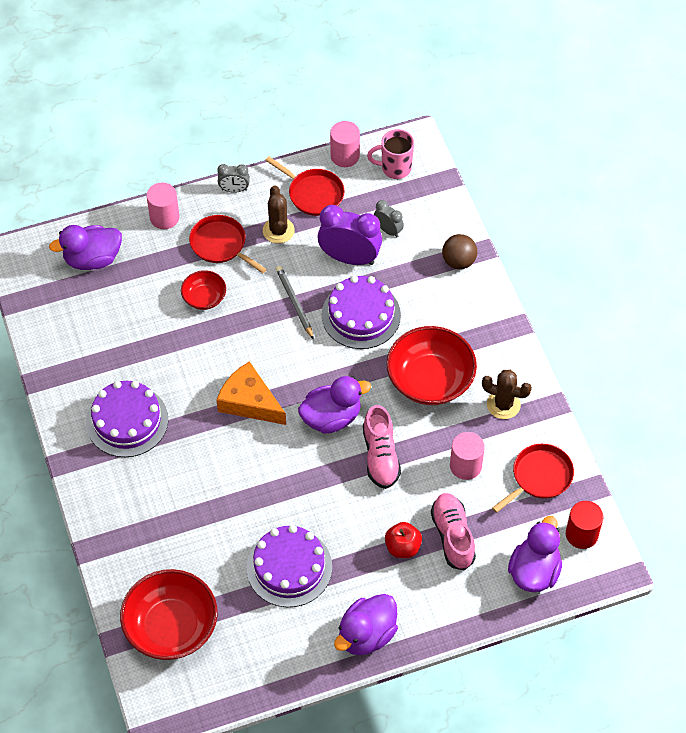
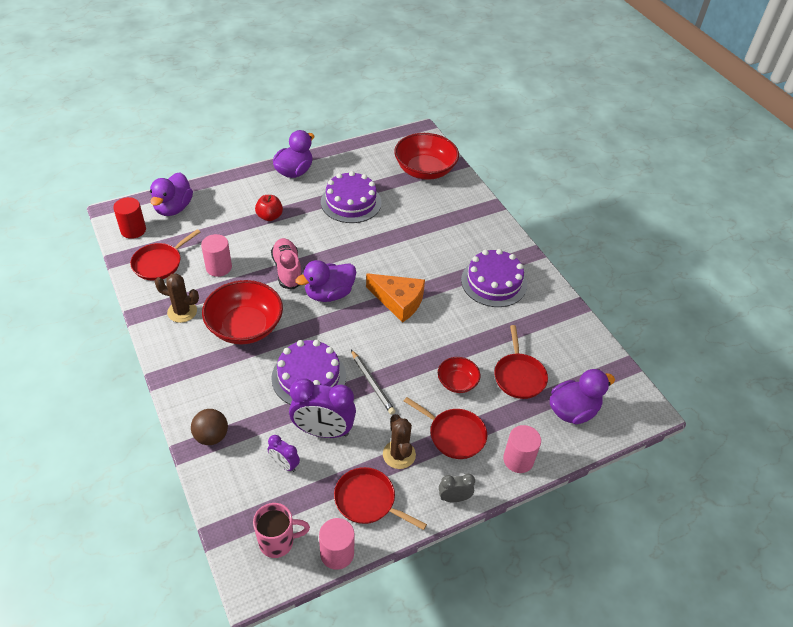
camera: 170 degrees right, 10 degrees down
(136, 299) = (519, 376): none -> red pan
(388, 230) = (284, 464): grey clock -> purple clock
(452, 536) = (232, 224): pink shoe -> none

